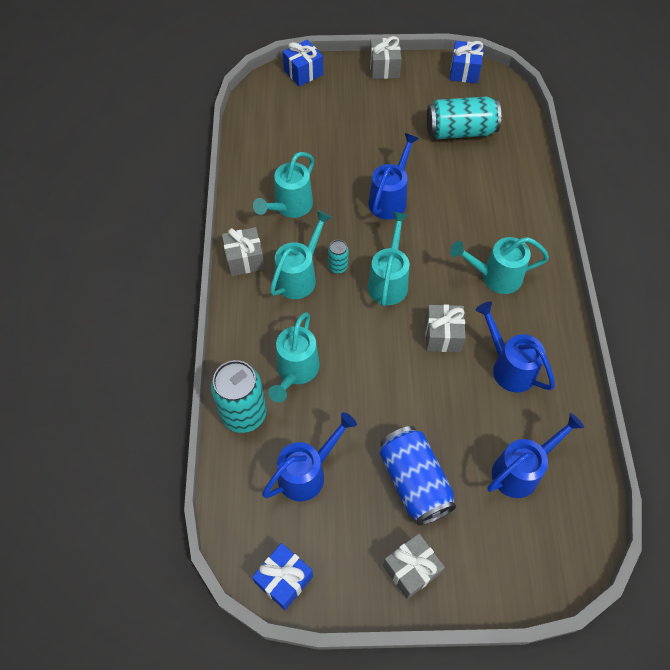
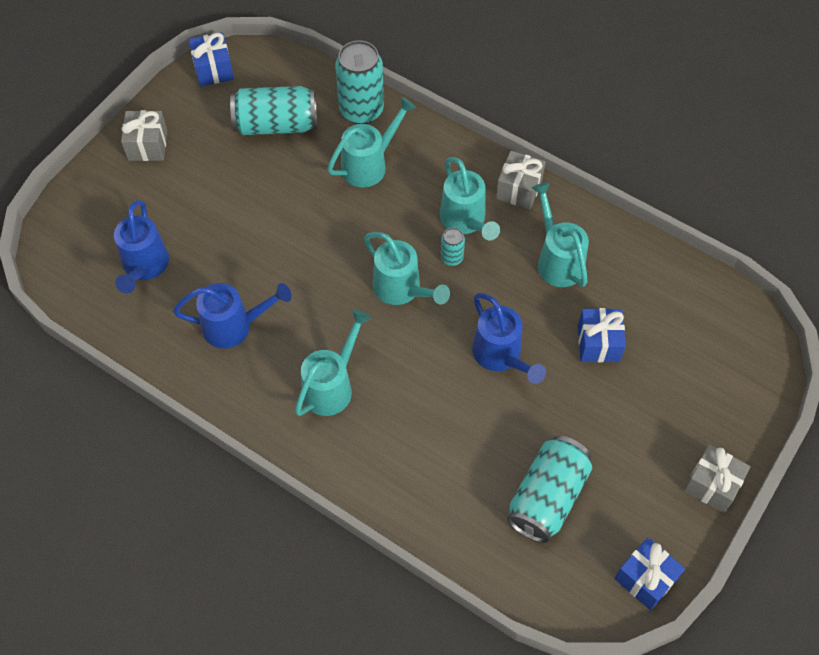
camera: 125 degrees right, 0 degrees up
(295, 371) = (369, 164): turquoise watering can -> turquoise watering can turned 90 degrees clockwise
(303, 72) = (759, 388): blue gift -> blue gift (598, 343)
(307, 473) = (276, 124): blue watering can -> turquoise can
(414, 481) = (205, 188): blue can -> none
(442, 335) = (309, 295): grey gift -> none

